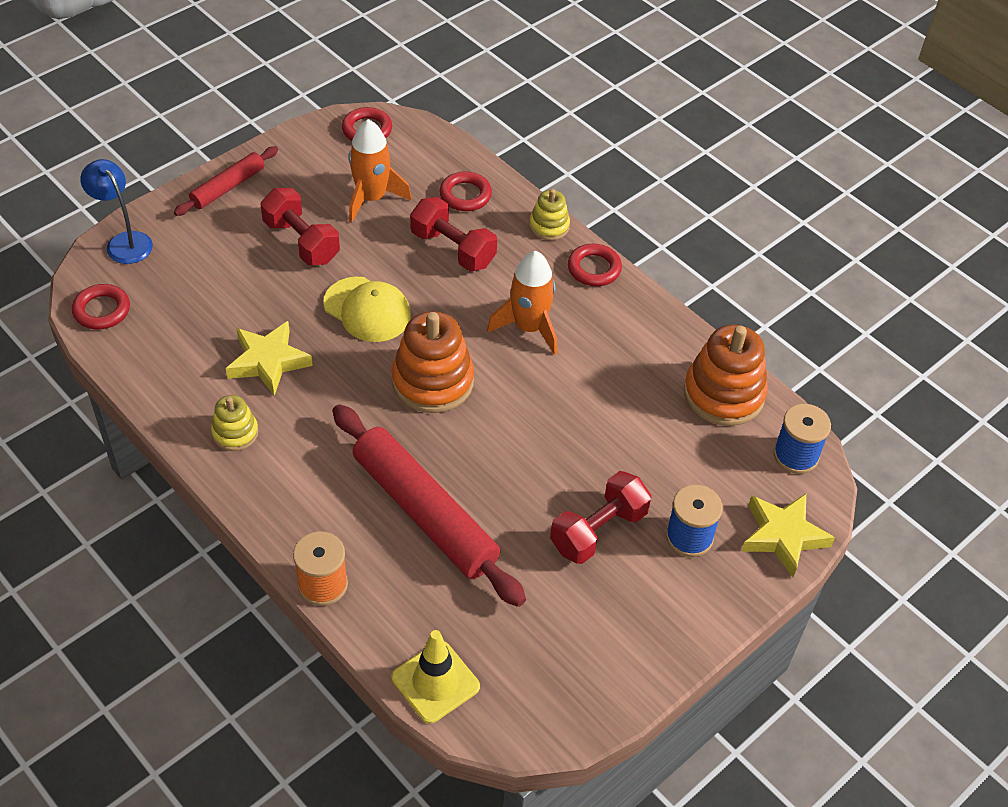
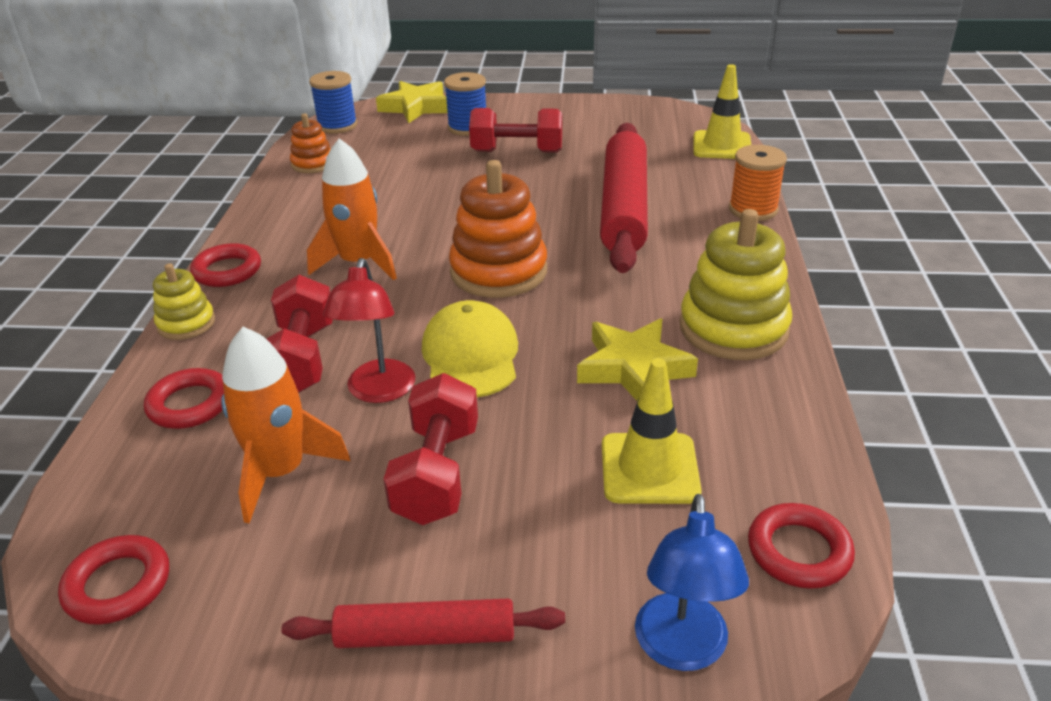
camera: 130 degrees left, 15 degrees down
(203, 307) = (649, 468): none -> yellow traffic cone
(235, 433) = (733, 328): yellow stacking toy -> yellow stacking toy, size x1.85
(386, 259) = (378, 392): none -> red lamp
(723, 394) = (313, 164): orange stacking toy -> orange stacking toy, size x0.54

